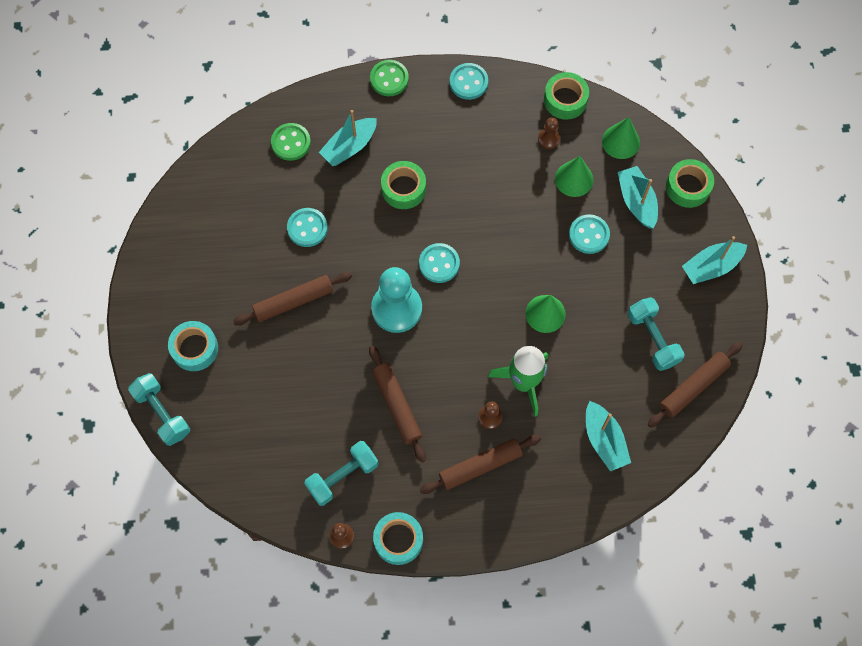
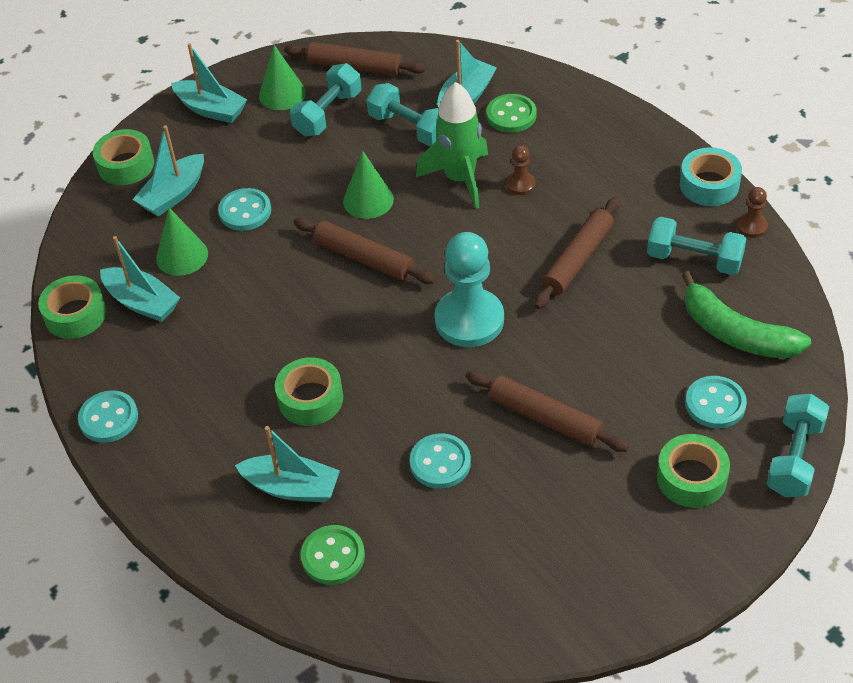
camera: 120 degrees left, 20 degrees down
(194, 349) = (691, 478): turquoise tape -> green tape
(268, 454) = (736, 333): none -> green banana
(389, 79) = (158, 504): green button -> green button (511, 115)
(439, 264) = (382, 313): turquoise button -> turquoise button (715, 404)
(480, 466) = (577, 166): brown rolling pin -> brown rolling pin (364, 258)
(548, 139) = (142, 302): brown pawn -> turquoise boat
(599, 382) = (409, 128): none -> turquoise dumbbell
(621, 141) = (103, 241): green cone -> green cone (282, 94)

